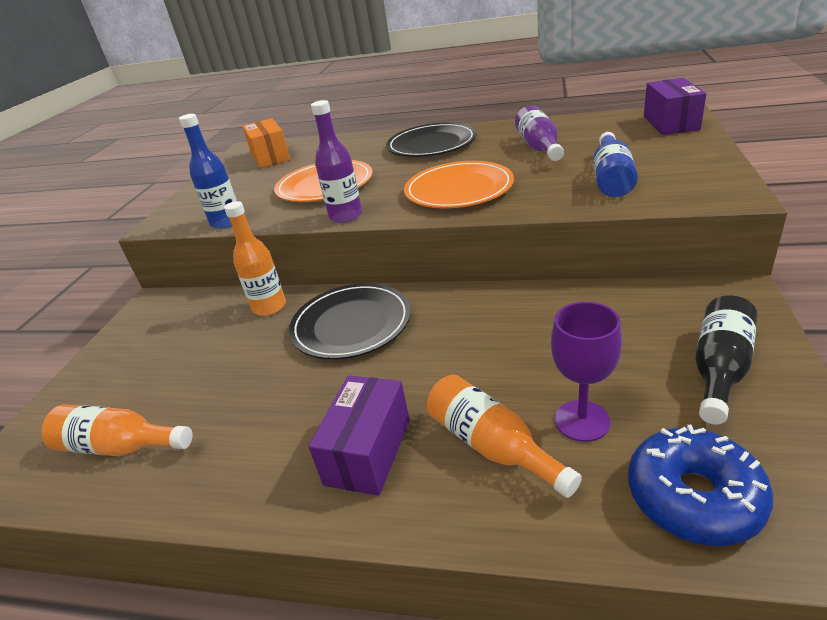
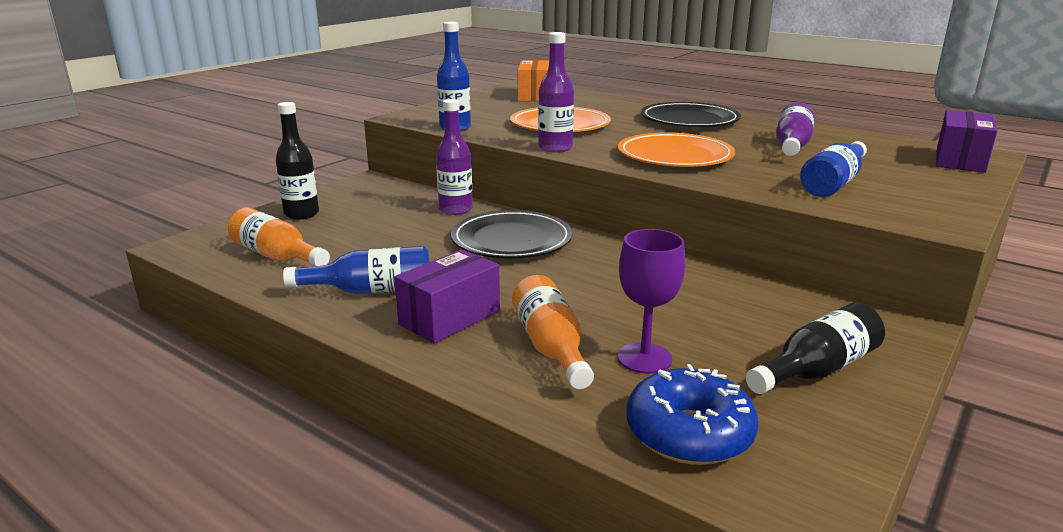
camera: 20 degrees right, 10 degrees down
(108, 374) = (301, 214): none -> black bottle
(260, 450) = (371, 290): none -> blue bottle
(269, 307) = (456, 209): orange bottle -> purple bottle

